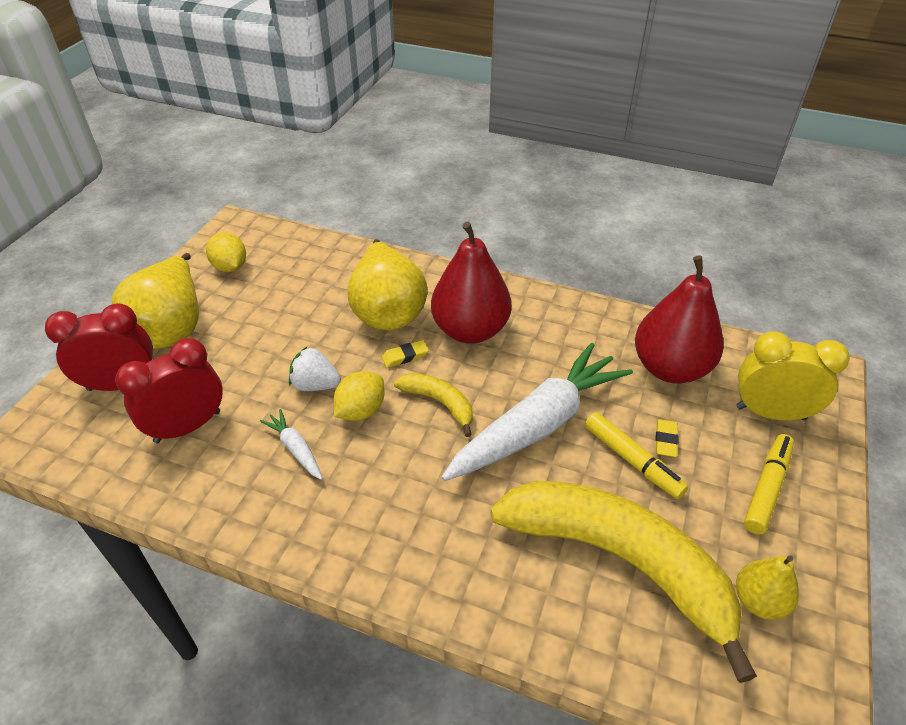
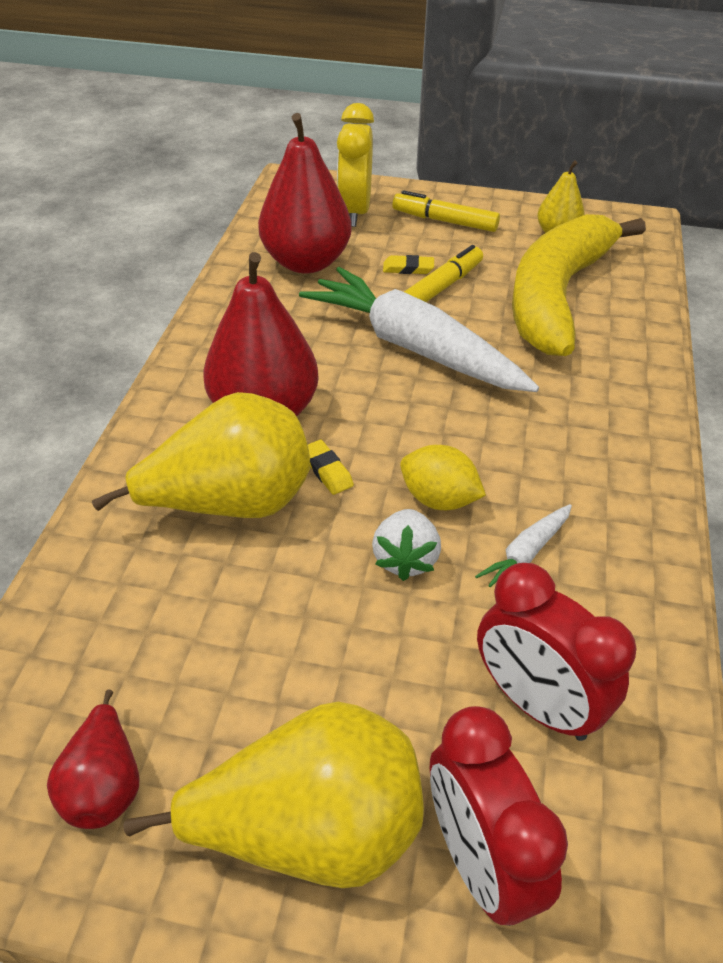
camera: 100 degrees left, 0 degrees up
(230, 267) = (104, 785): yellow lemon -> red pear
(440, 403) = (404, 427): yellow banana -> none

